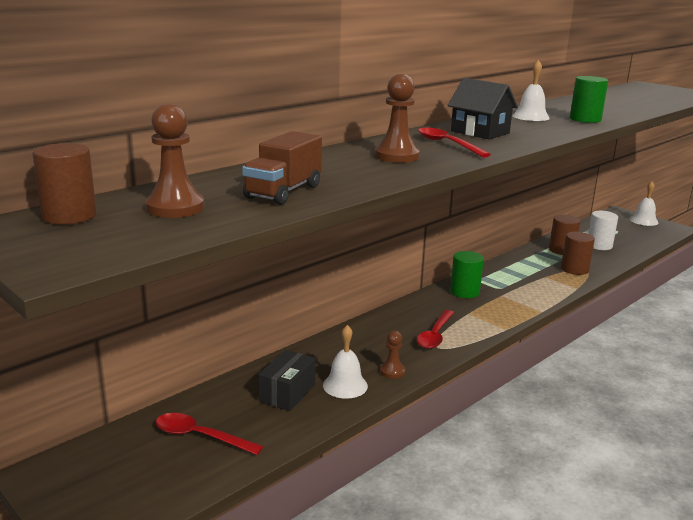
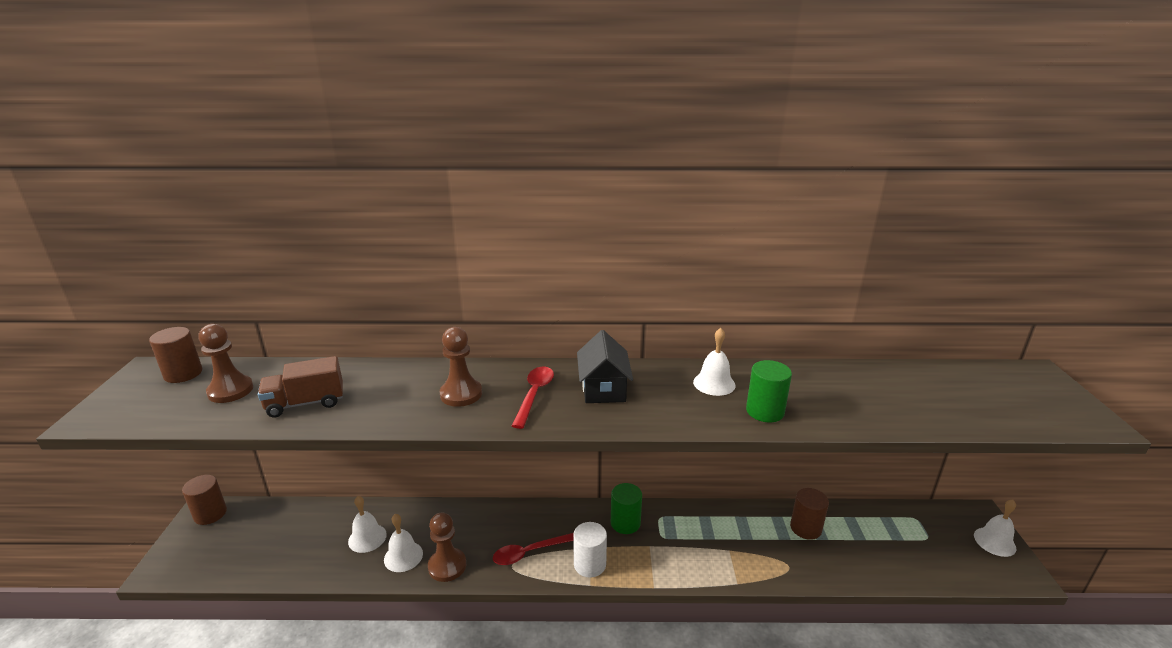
camera: 45 degrees right, 5 degrees up
(200, 436) = (283, 538): red spoon -> none
(287, 393) = (367, 538): black box -> white bell
(392, 371) = (447, 566): brown pawn -> brown pawn, size x1.68
(574, 269) = (777, 559): brown cylinder -> brown cylinder (210, 514)
(599, 245) = (863, 545): white cylinder -> white cylinder (590, 564)

